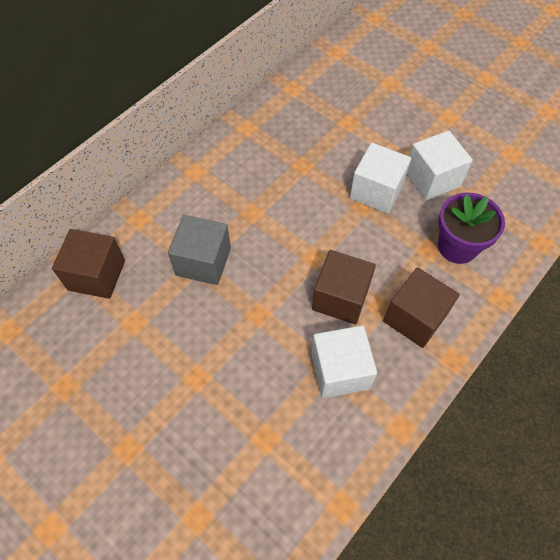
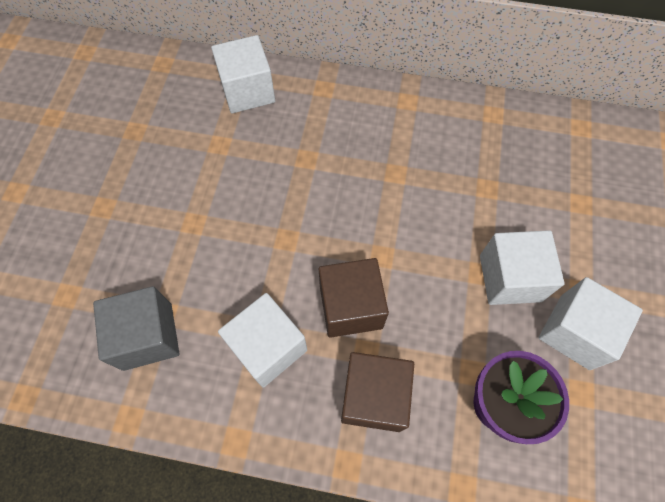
camera: 60 degrees right, 5 degrees up
(96, 275) = (247, 91): brown cube -> white cube
(203, 261) = (313, 163): grey cube -> grey cube (147, 336)

